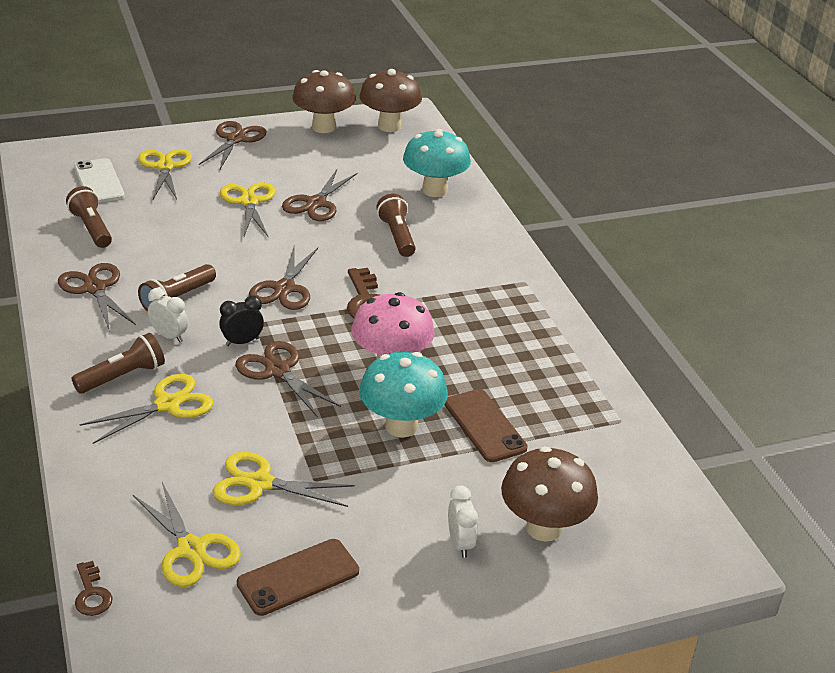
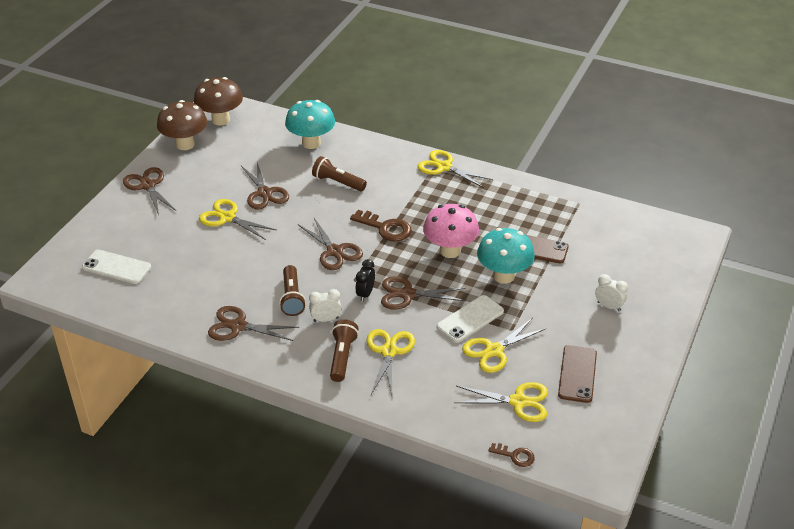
camera: 45 degrees left, 5 degrees up
(91, 228) = (169, 296): brown flashlight -> none
(165, 167) = (139, 231): yellow scissors -> yellow scissors (444, 167)
(293, 437) = (470, 319): none -> white phone
(544, 528) = (625, 273): brown mushroom -> none

